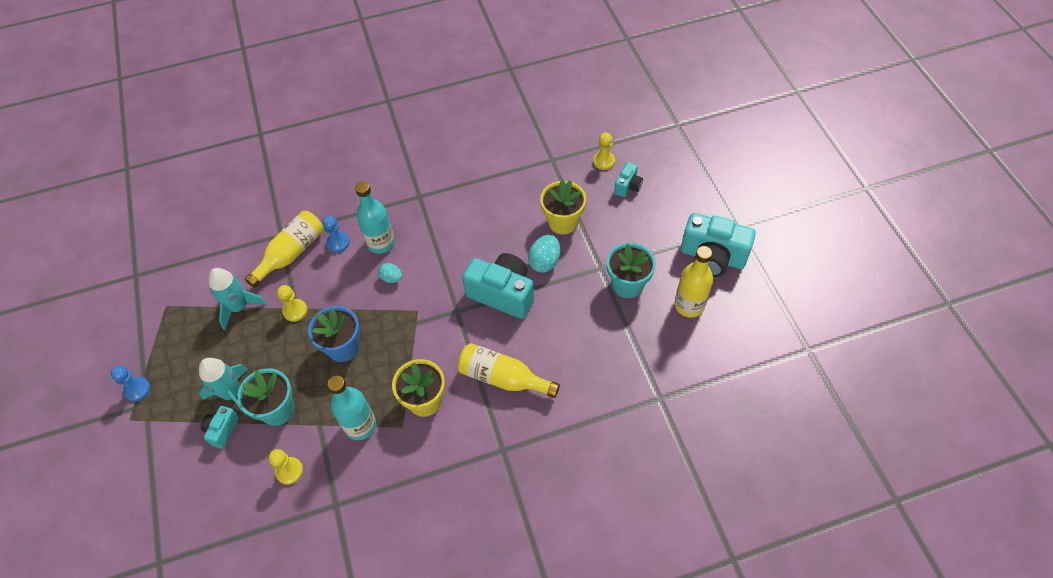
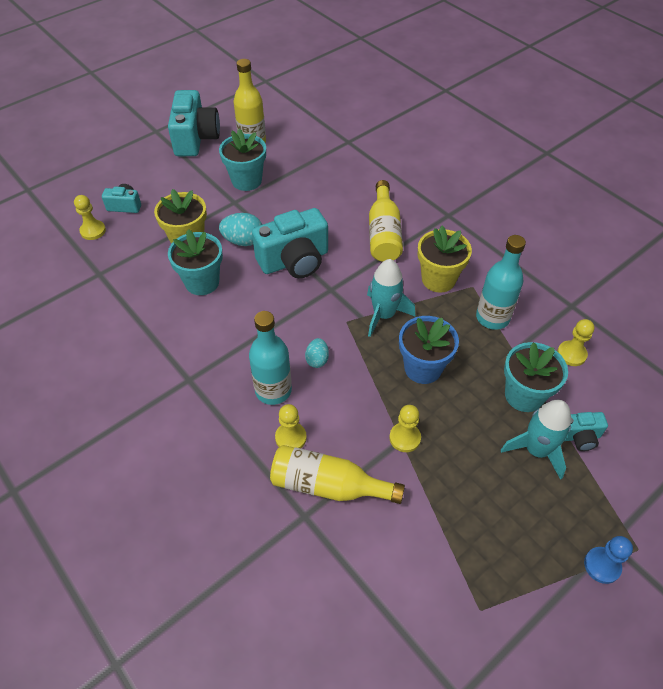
camera: 115 degrees left, 5 degrees down
(239, 307) = (432, 506): turquoise rocket -> turquoise rocket (384, 315)
(338, 243) = (291, 437): blue pawn -> yellow pawn
(502, 293) = (294, 261): turquoise camera -> turquoise camera turned 120 degrees counterclockwise
(509, 222) = (202, 282): none -> turquoise flower pot

